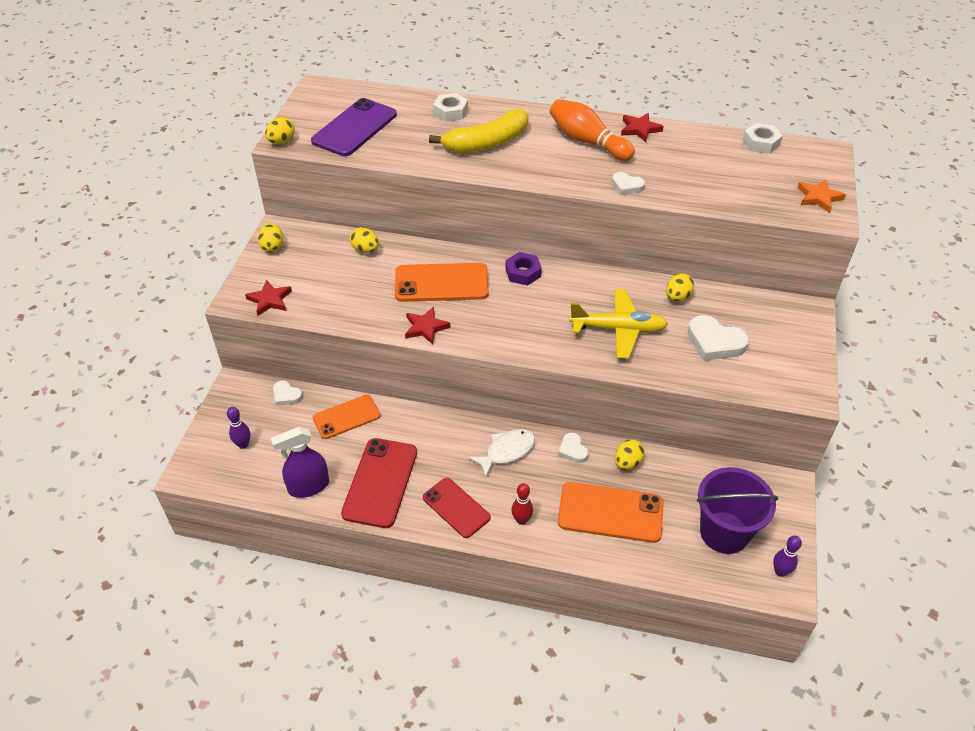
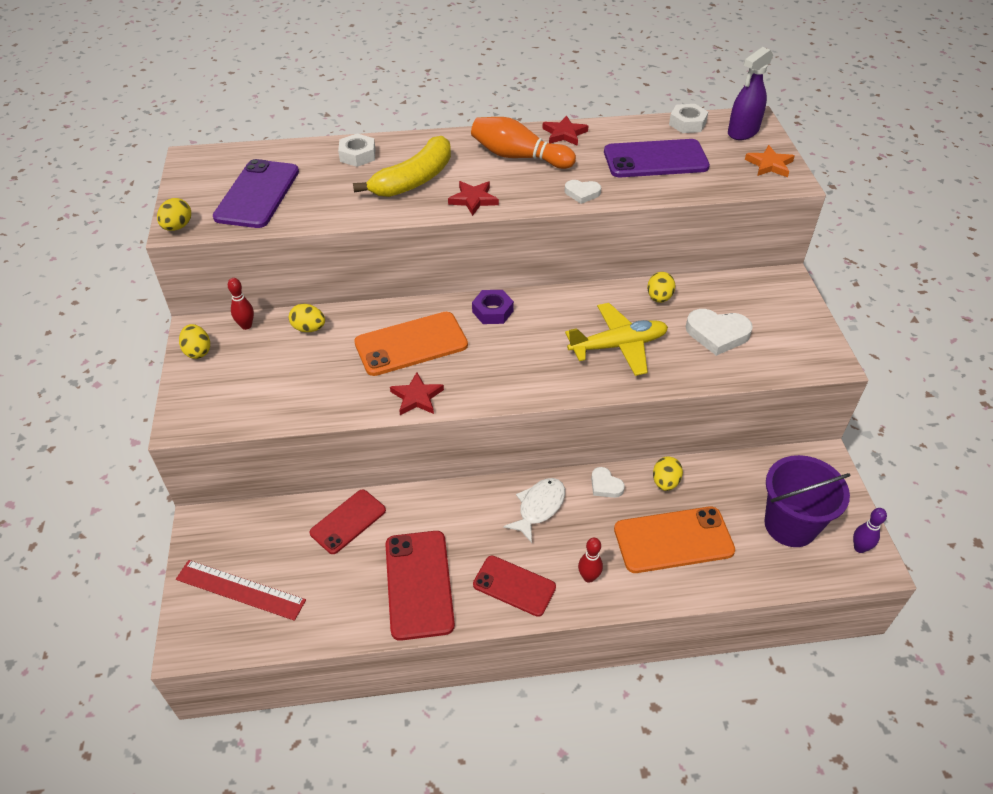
camera: 20 degrees left, 0 degrees up
(243, 444) = (240, 589): purple bowling pin -> red ruler
(269, 300) = (222, 413): red star -> red star (473, 200)
(286, 395) = (267, 517): white heart -> none
(308, 486) = (339, 614): purple spray bottle -> purple spray bottle (743, 132)
(318, 235) = (246, 326): none -> red bowling pin
(346, 417) = (348, 521): orange phone -> red phone
(711, 170) = (655, 159): none -> purple phone

